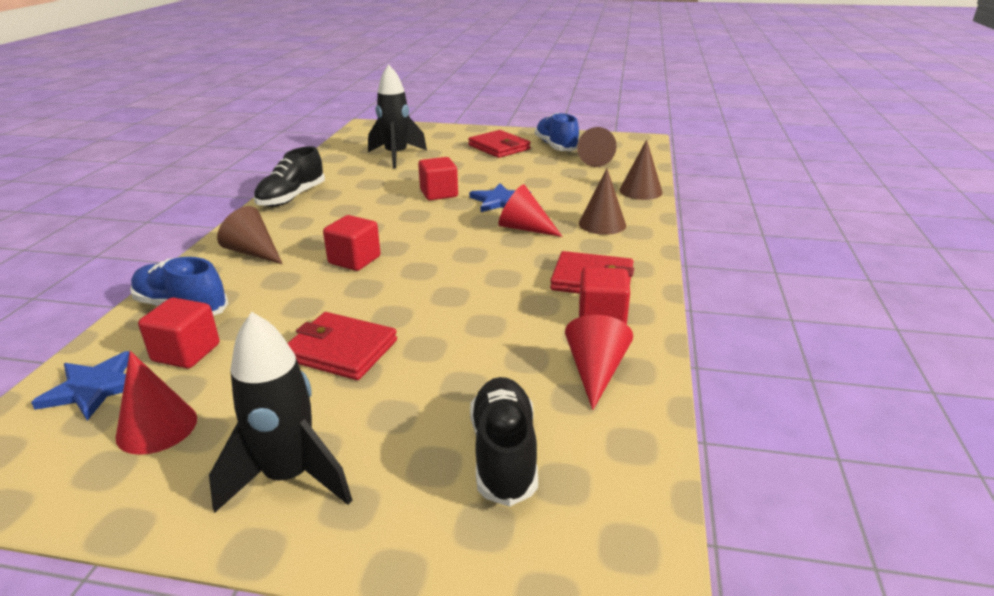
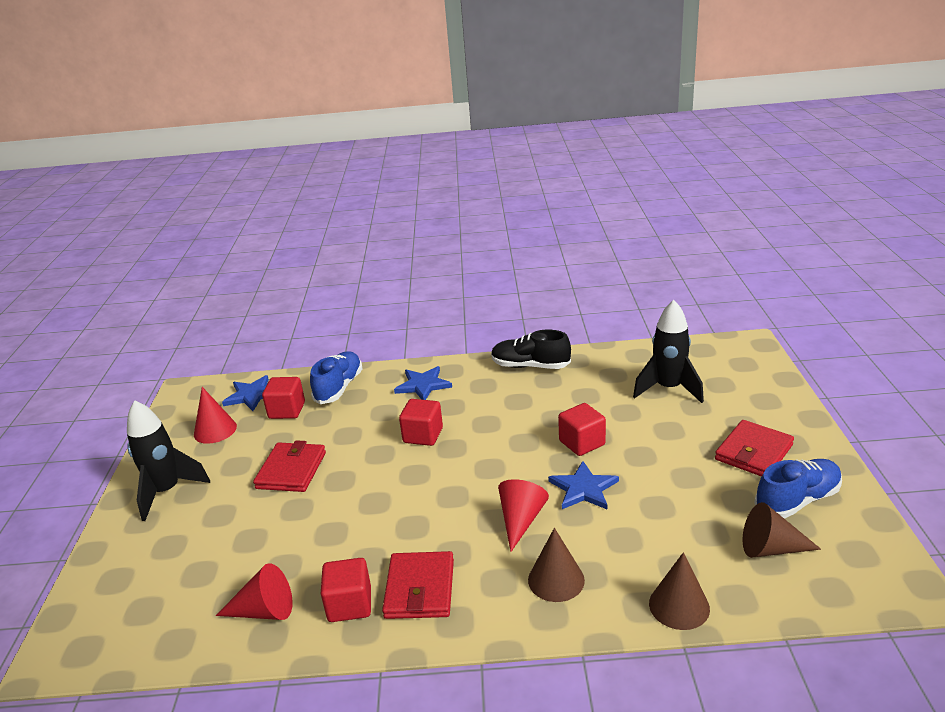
camera: 80 degrees right, 0 degrees up
(253, 252) = (423, 385): brown cone -> blue star
(504, 454) = (174, 576): black shoe -> none

